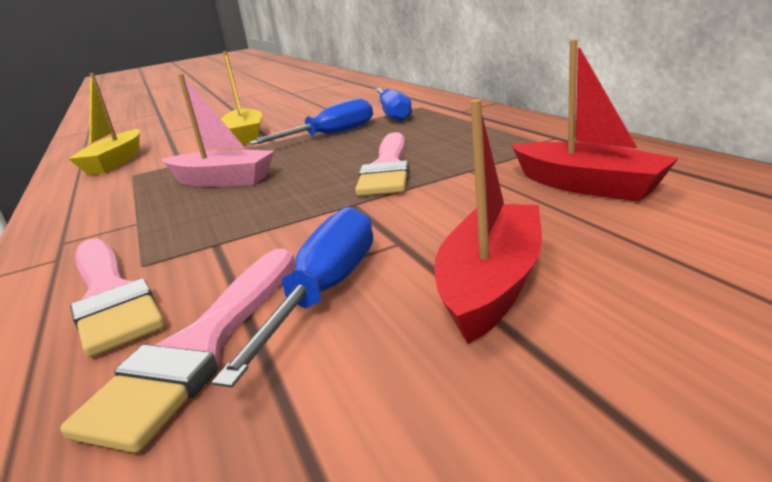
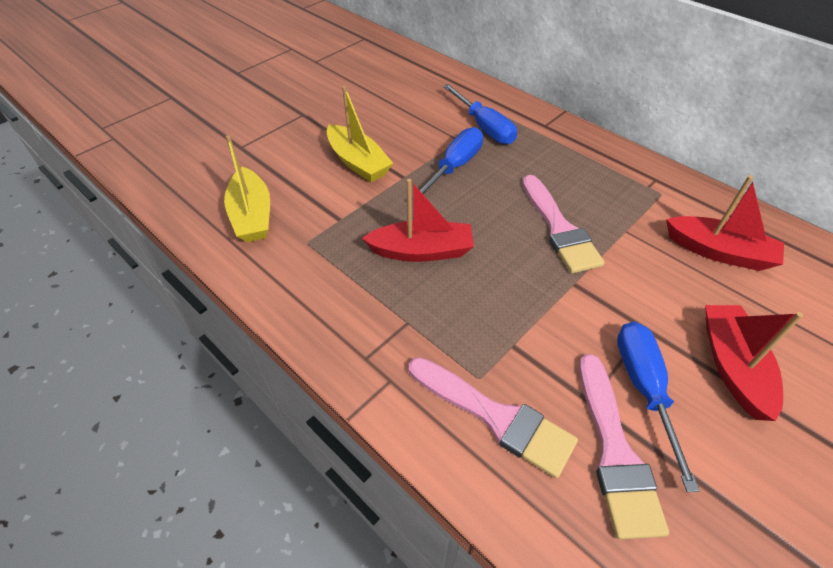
camera: 25 degrees left, 25 degrees up
(222, 181) = (422, 251): pink boat -> red boat

